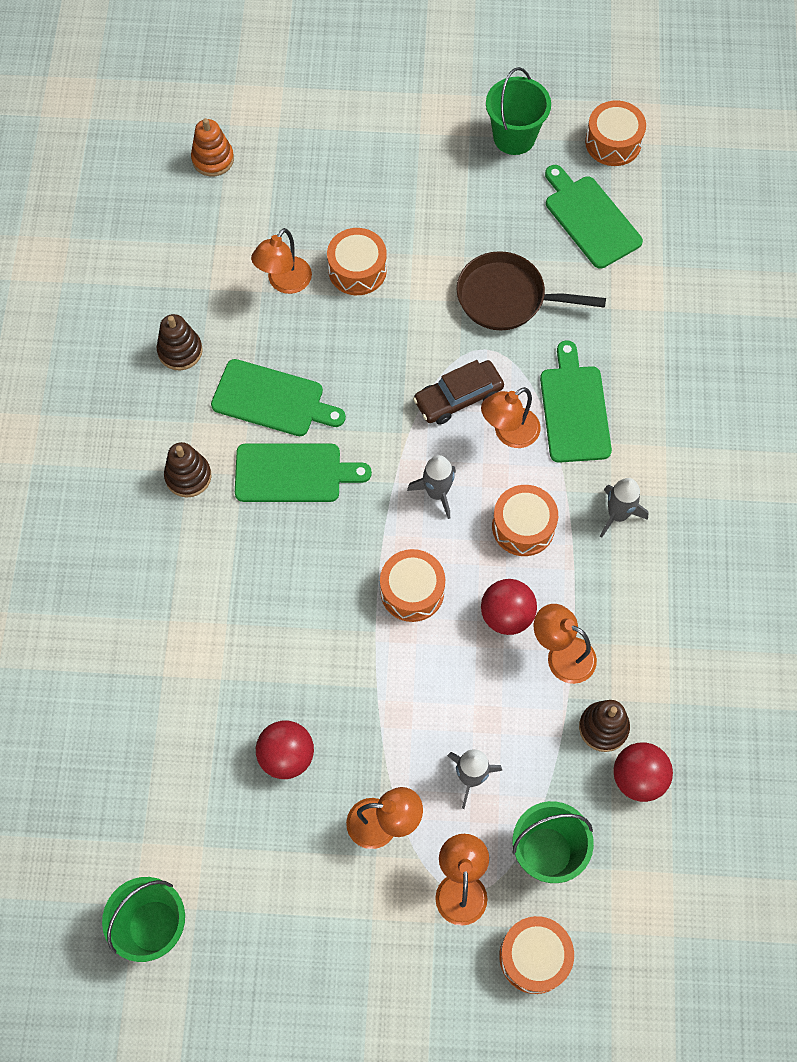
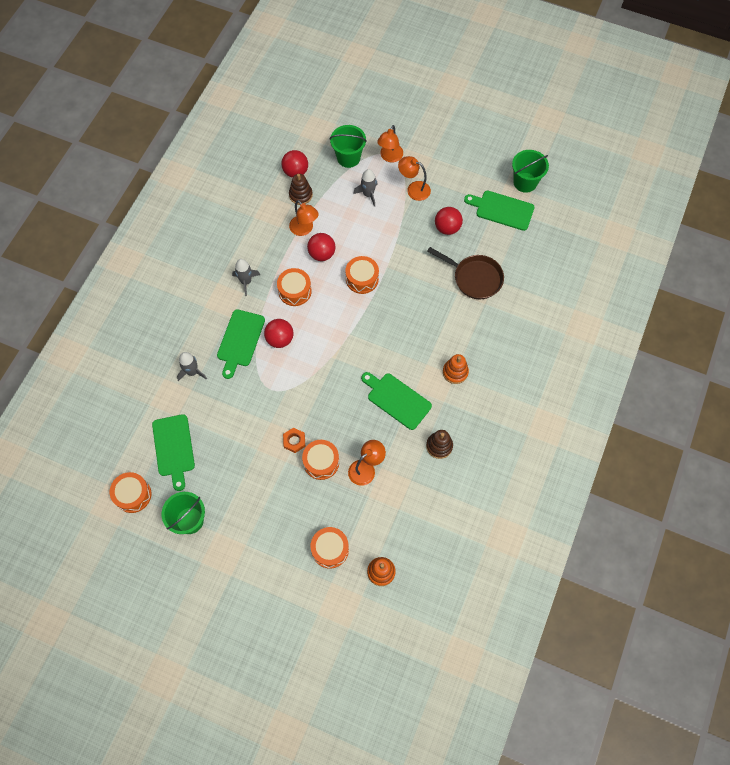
camera: 160 degrees left, 0 degrees up
(188, 476) = (455, 372): brown stacking toy -> orange stacking toy
(293, 473) = (399, 355): green cutting board -> green cutting board (502, 210)
(412, 286) = (294, 441): none -> orange nut
(437, 493) = (330, 321): grey rocket -> grey rocket (192, 372)
(458, 397) = (297, 367): brown car -> none
(507, 297) = (244, 415): brown pan -> brown pan (474, 278)
(509, 433) = (280, 339): orange lamp -> red ball
(534, 957) = (370, 125): orange drum -> orange drum (330, 549)

